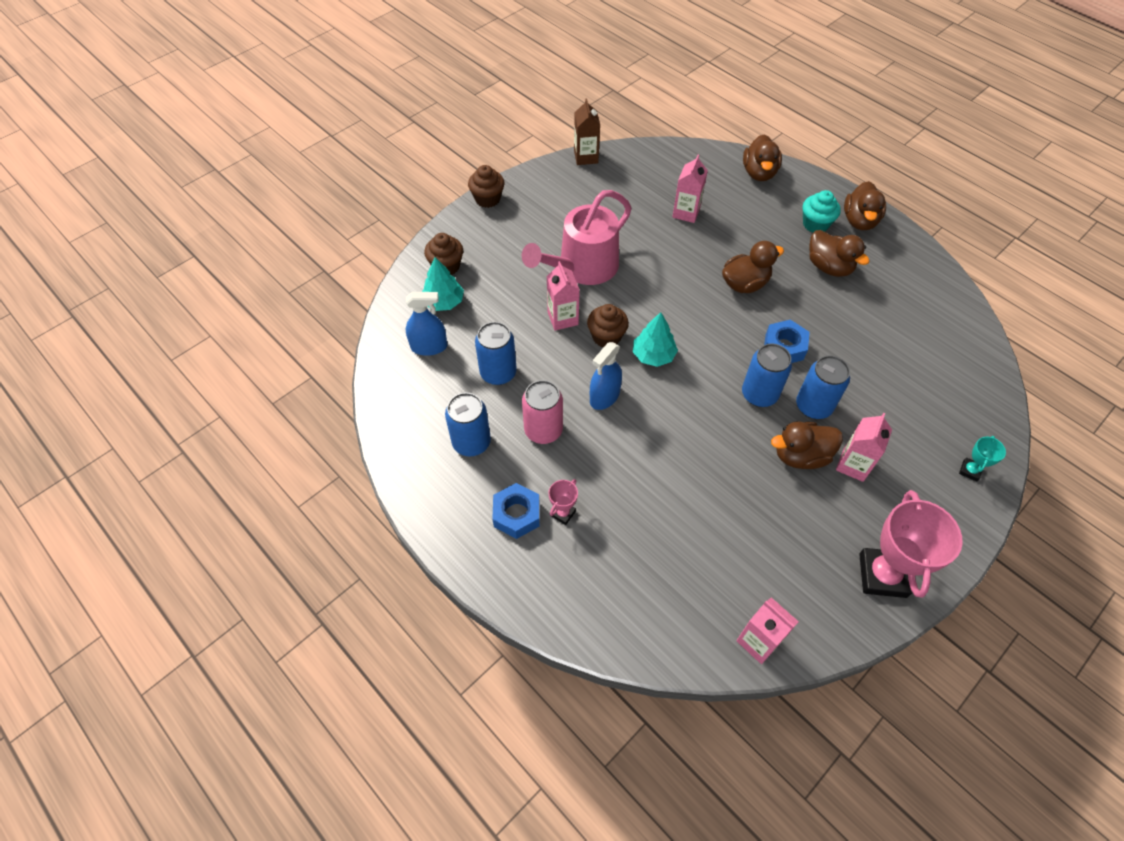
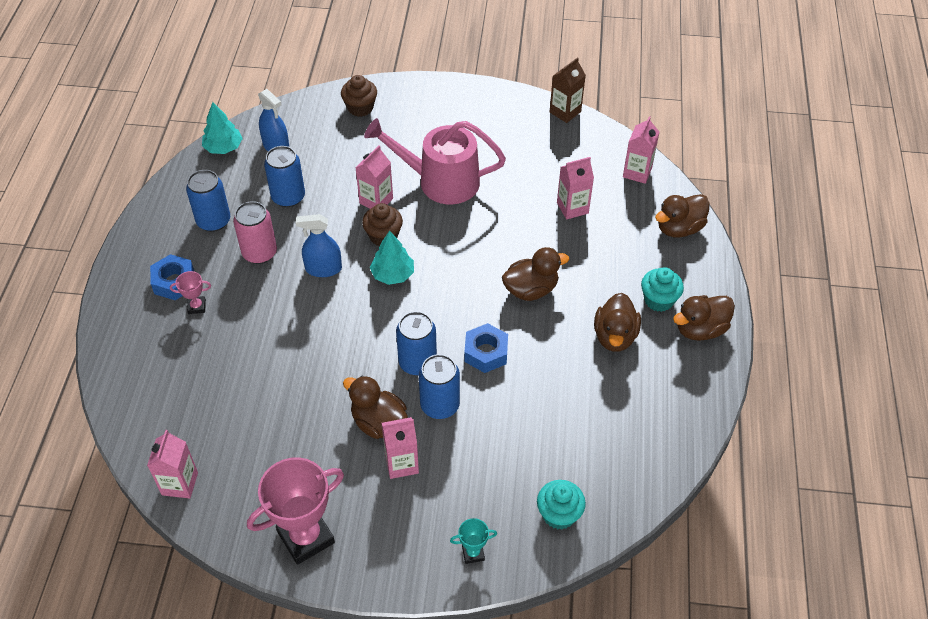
camera: 50 degrees right, 5 degrees down
(444, 302) = (325, 128): turquoise tree -> turquoise tree (223, 147)
(487, 199) = (452, 87): brown cupcake -> none
(685, 159) = (637, 172): none -> pink carton
(745, 284) = (531, 290): brown duck -> brown duck turned 45 degrees counterclockwise
(967, 397) = (559, 514): none -> turquoise cupcake

